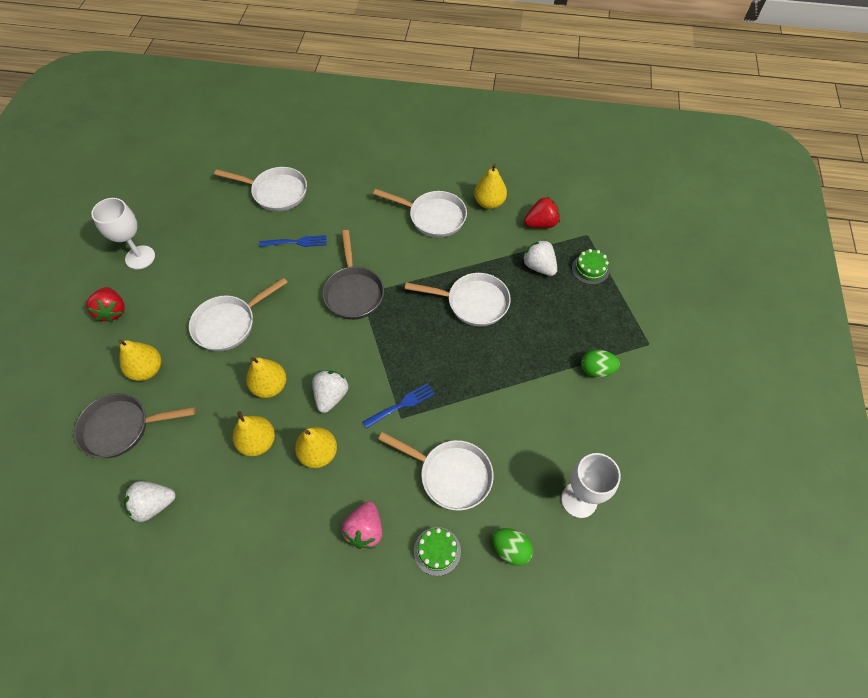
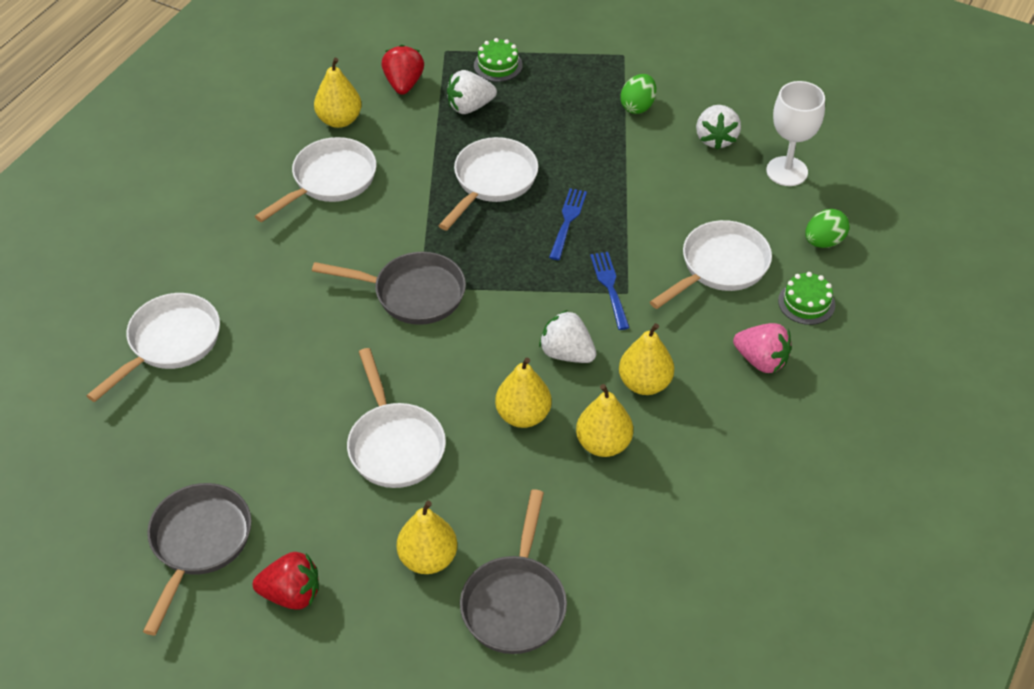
camera: 70 degrees left, 10 degrees down
(140, 257) = (198, 543): white goblet -> grey pan
(154, 504) = (652, 575): white strawberry -> white strawberry (716, 139)
(296, 242) = (286, 338): blue fork -> blue fork (567, 221)

